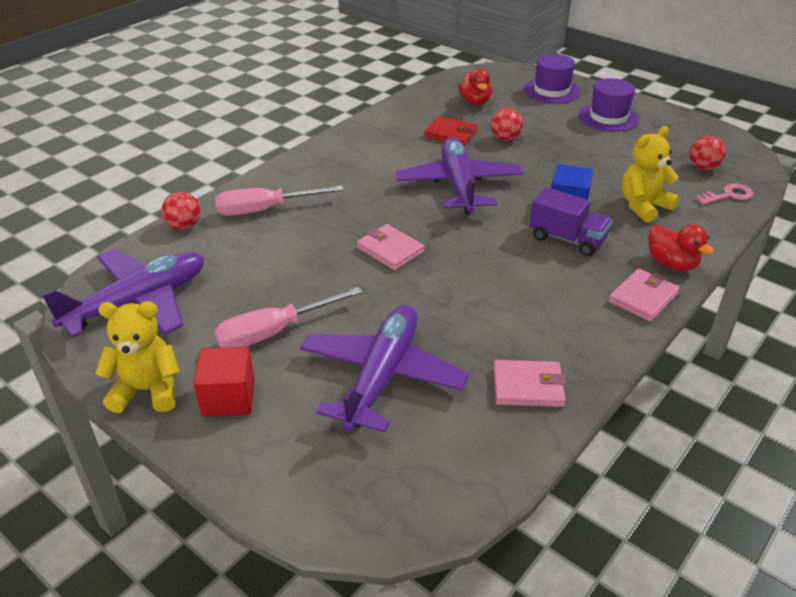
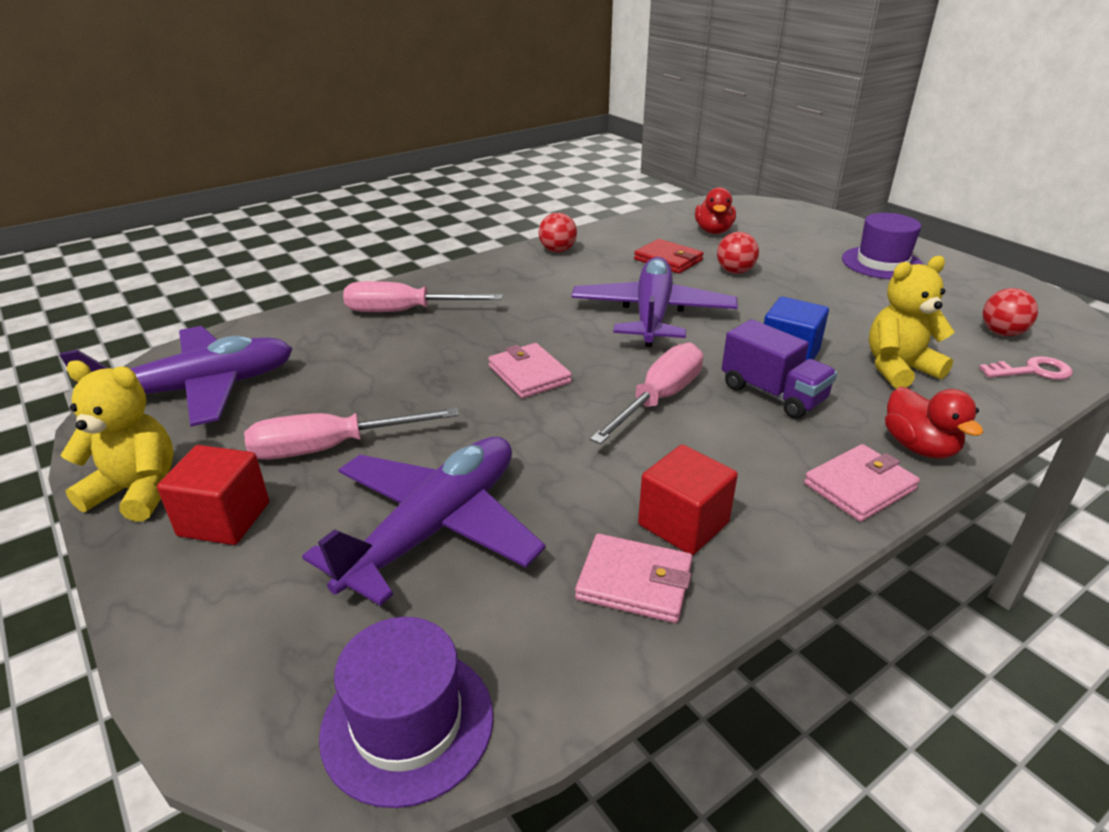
camera: 15 degrees right, 5 degrees down
(184, 226) = (305, 316): red ball -> red ball (557, 250)
(491, 255) = (658, 399): none -> pink screwdriver
(543, 343) = (683, 524): none -> red cube
(551, 91) = (816, 229): purple hat -> purple hat (407, 723)

